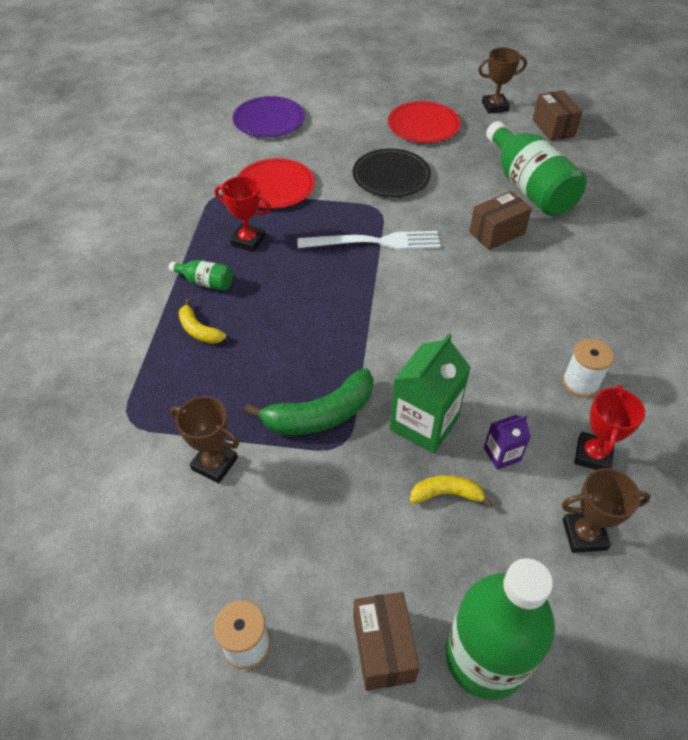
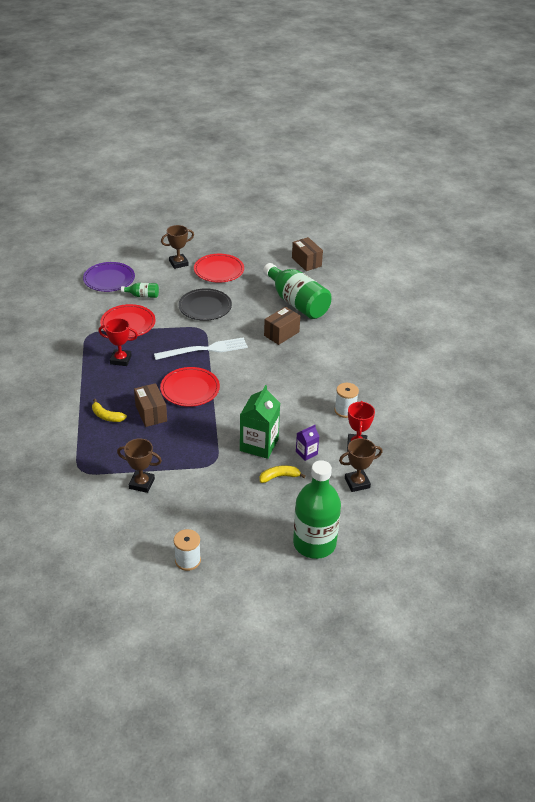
camera: 15 degrees left, 10 degrees down
(205, 282) = (101, 388): green bottle -> green bottle (142, 296)
(320, 415) = (197, 450): green banana -> none
(336, 304) = (190, 389): none -> red plate
(383, 648) = (261, 549): brown box -> brown box (151, 413)
(495, 107) = (265, 252): brown trophy -> brown trophy (178, 263)

